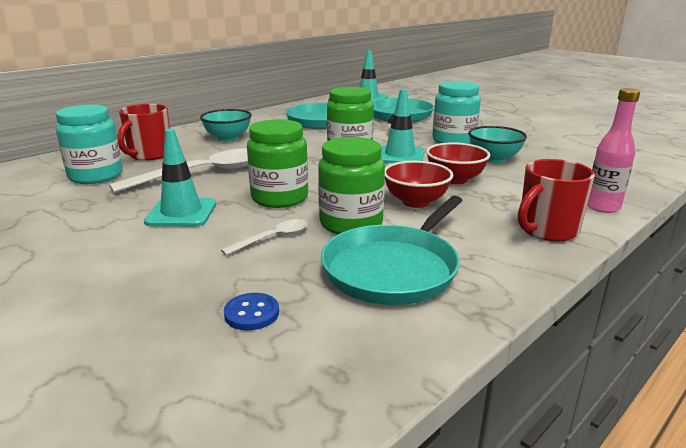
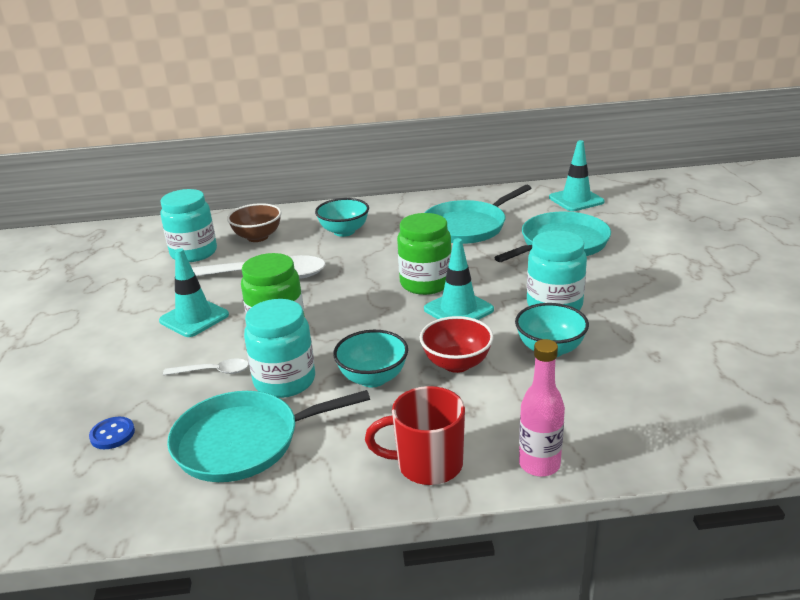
camera: 40 degrees right, 5 degrees up
(149, 155) = (257, 237): red mug -> brown bowl
(351, 224) = (284, 381): green jar -> turquoise jar
(416, 202) = (373, 378): red bowl -> turquoise bowl

